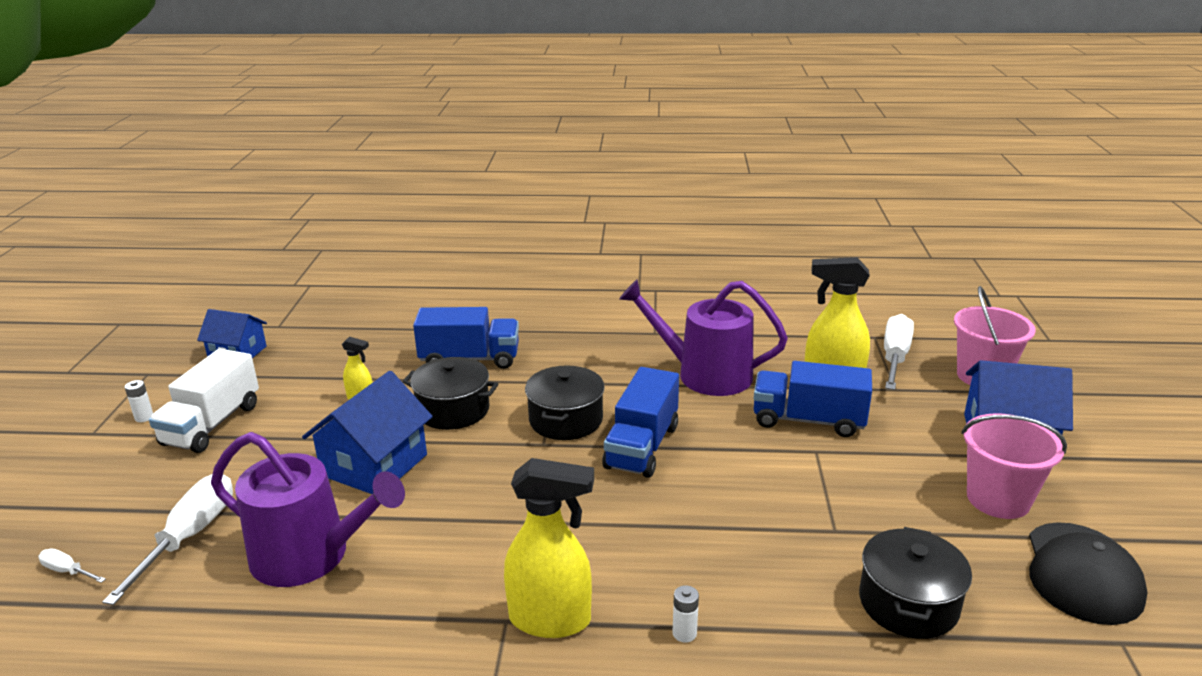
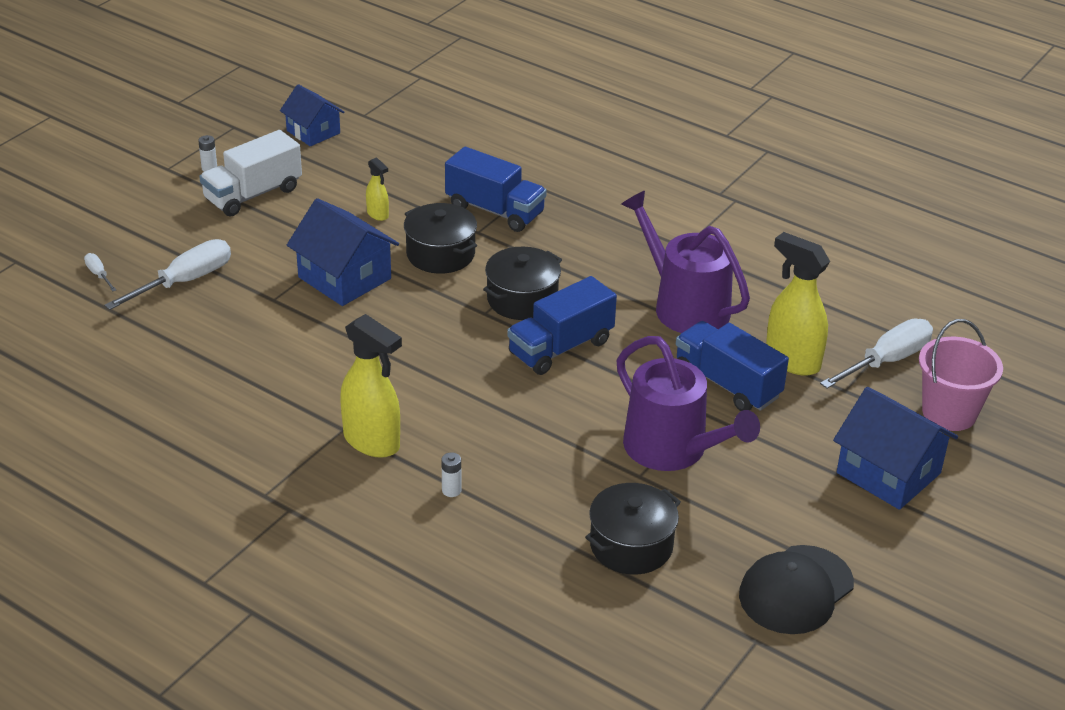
camera: 30 degrees right, 10 degrees up
(310, 556) = (252, 329): purple watering can -> purple watering can (672, 449)
(374, 465) = (344, 278): blue house -> blue house turned 75 degrees clockwise
(998, 499) = (806, 513): pink bucket -> none

